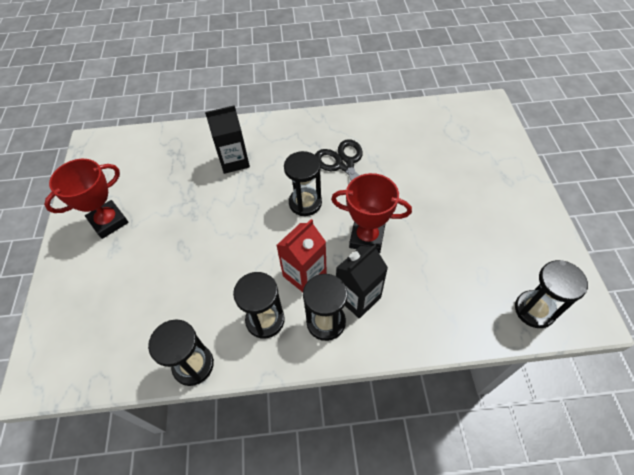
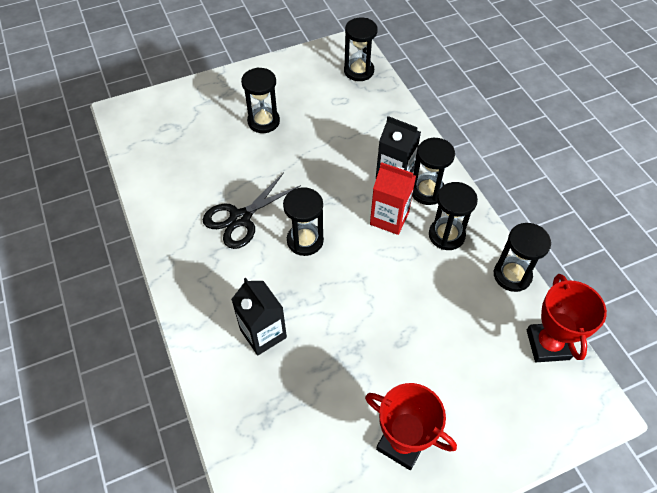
camera: 110 degrees left, 0 degrees up
(367, 238) = (330, 180): red trophy -> red trophy (547, 344)
(459, 200) = (263, 121): none -> black hourglass

